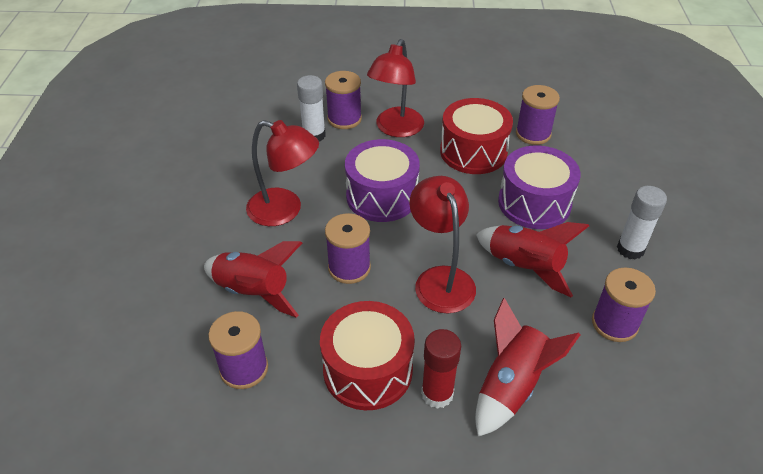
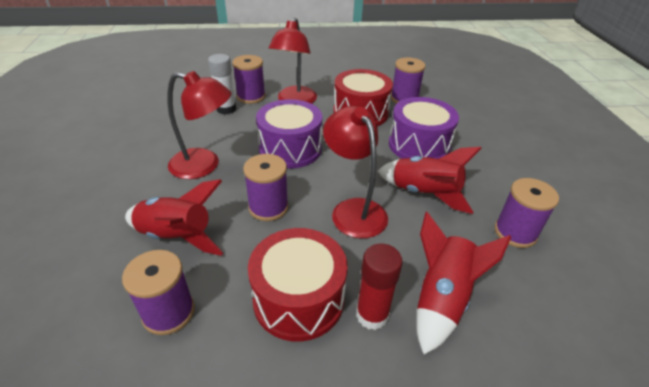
camera: 10 degrees left, 5 degrees down
(630, 249) = (506, 173): white glue stick -> none

